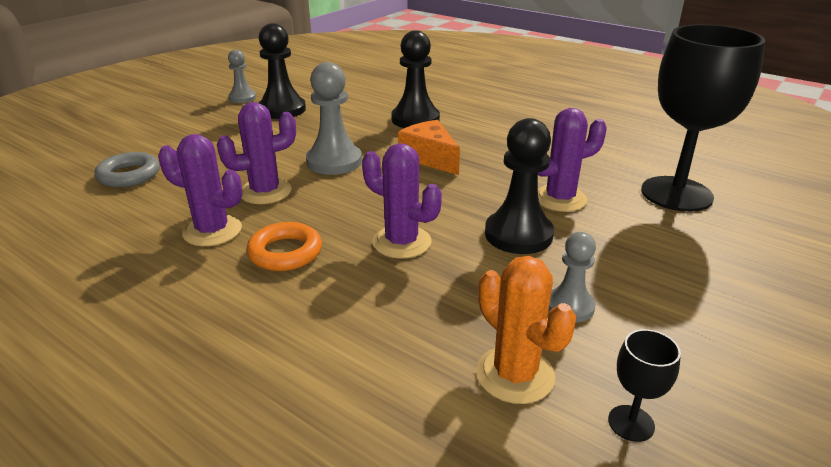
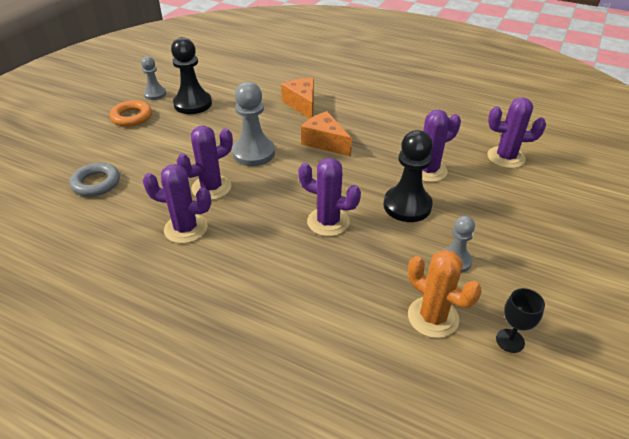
camera: 10 degrees left, 10 degrees up
(285, 252) = (248, 241): orange ring -> orange ring (132, 117)
(415, 119) = (302, 104): black pawn -> orange cheese
(676, 194) = (506, 157): black goblet -> purple cactus

